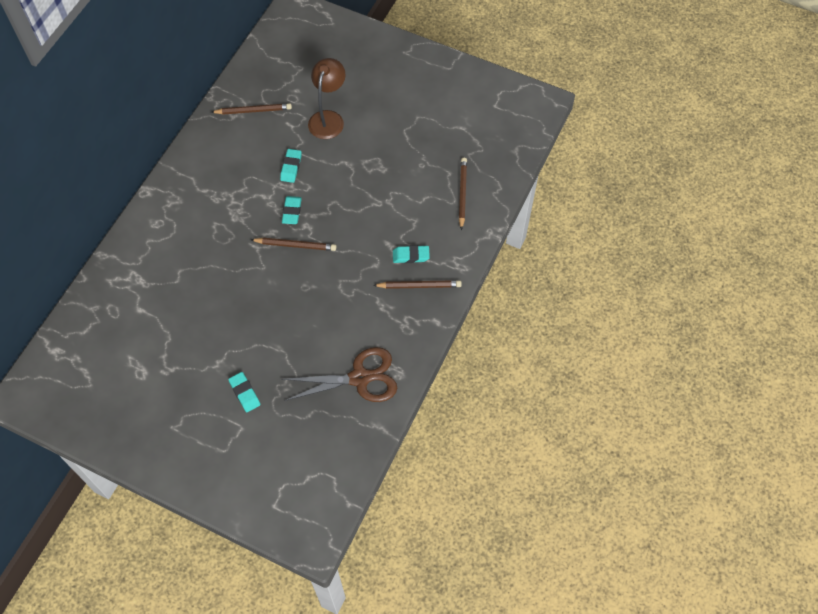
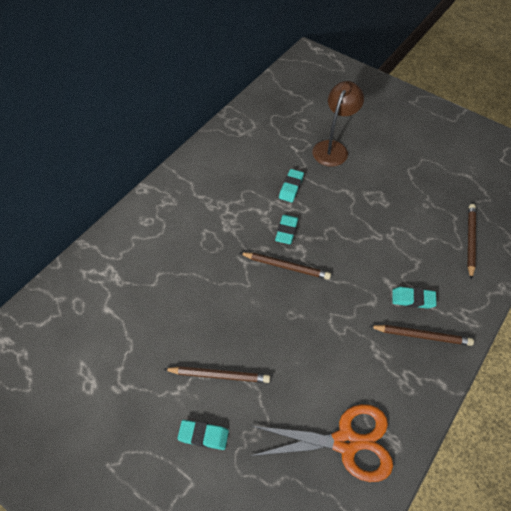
camera: 10 degrees right, 5 degrees down
(244, 393) = (203, 435): turquoise eraser -> turquoise eraser turned 60 degrees counterclockwise
(253, 111) = (261, 131): brown pencil -> brown pencil (219, 375)
(360, 378) = (346, 442): brown scissors -> orange scissors

